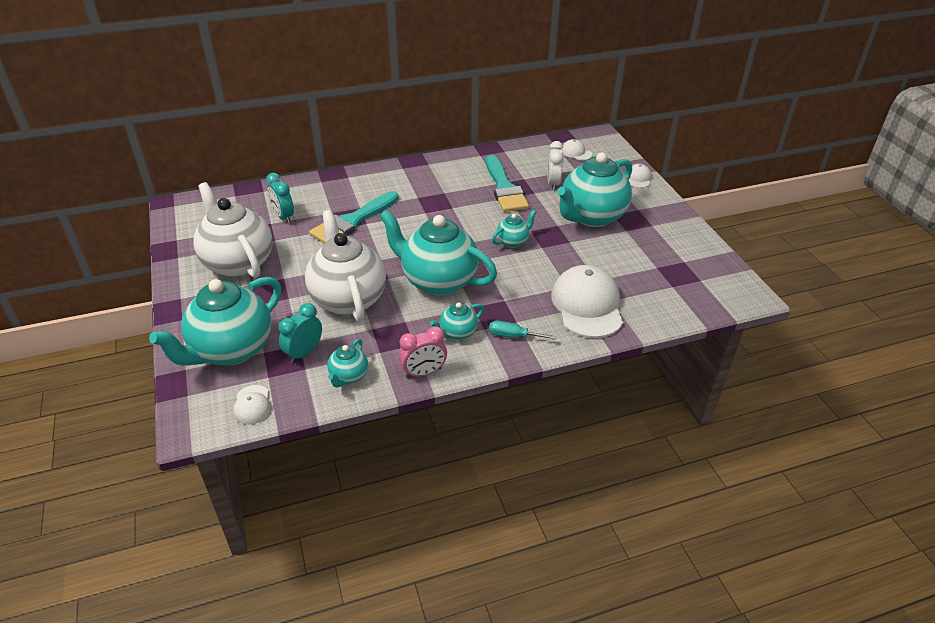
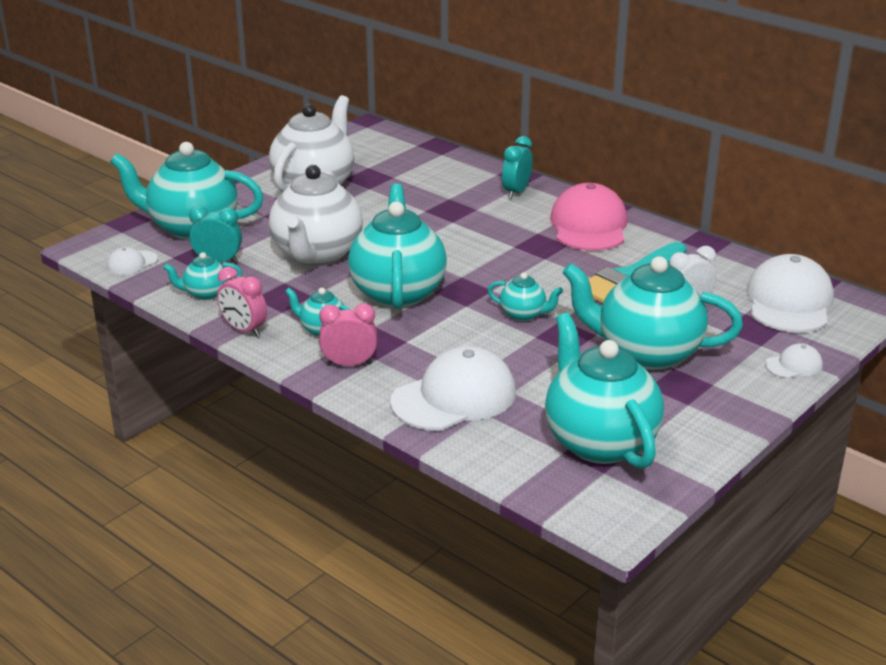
camera: 60 degrees right, 10 degrees down
(283, 216) = (411, 178): turquoise clock -> turquoise clock (516, 192)
(348, 299) = (317, 255): white teapot -> white teapot turned 150 degrees clockwise
(352, 221) = (447, 214): turquoise brush -> none
(429, 176) = (589, 226): none -> pink cap
(513, 336) = (349, 364): turquoise screwdriver -> pink clock
(576, 152) = (789, 302): white cap -> white cap, size x2.15
(670, 269) = (599, 442): none -> turquoise teapot

